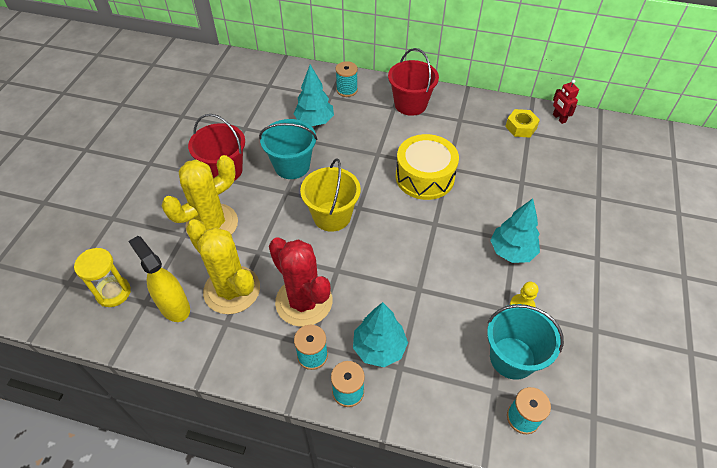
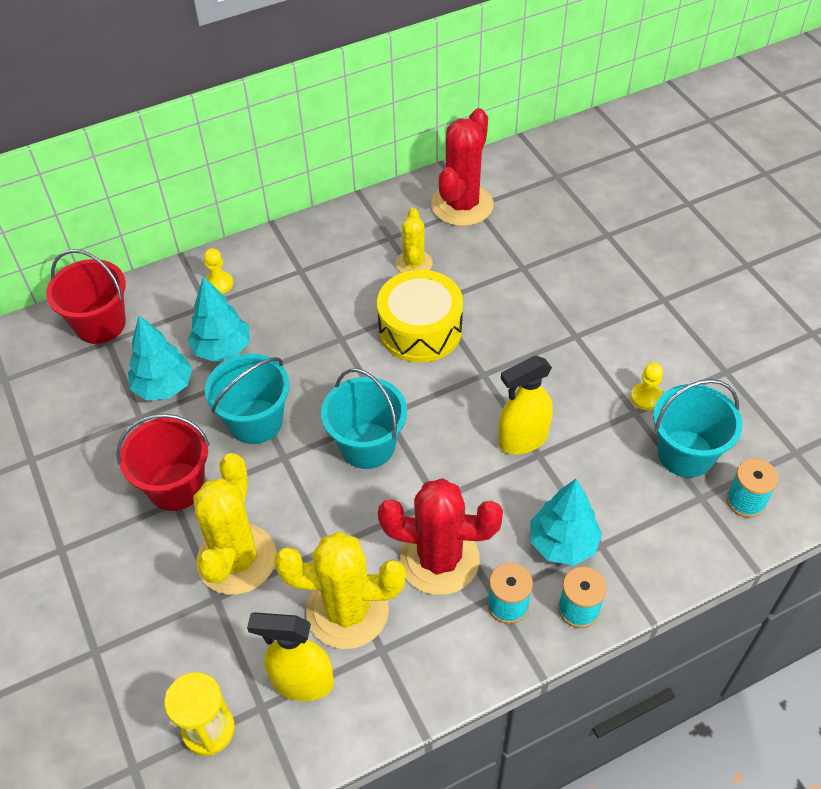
camera: 40 degrees left, 0 degrees up
(332, 216) = (367, 445): yellow bucket -> turquoise bucket
(347, 90) = (219, 284): turquoise spool -> yellow pawn
(410, 104) = (315, 254): red bucket -> red bucket (100, 324)
(418, 274) = (522, 439): none -> yellow spray bottle
(459, 141) = (414, 263): none -> yellow cactus
(512, 251) = (585, 349): turquoise tree -> turquoise tree (164, 386)
(521, 127) = (462, 205): yellow nut -> red cactus
(559, 118) = (490, 170): red robot -> none

